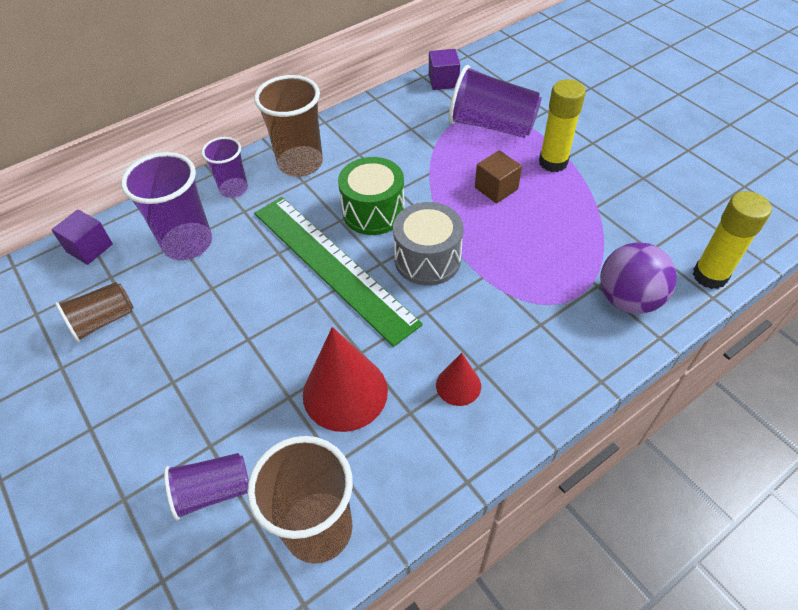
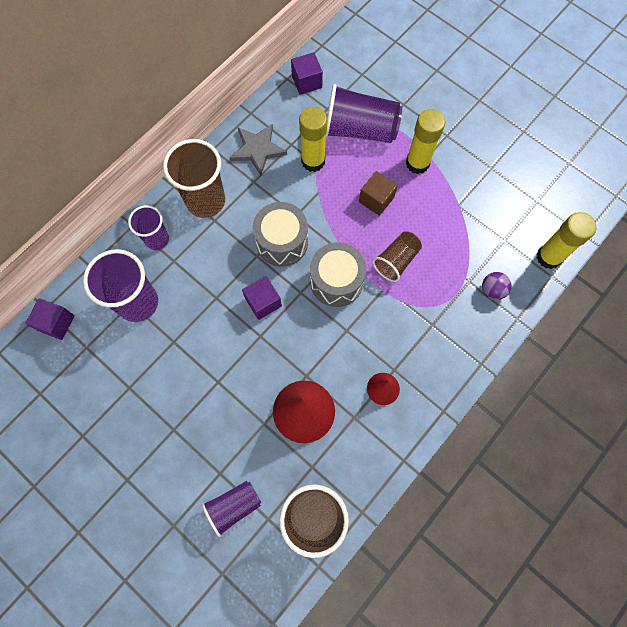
camera: 15 degrees left, 20 degrees up
(103, 321) = (97, 389): brown cup -> brown cup (396, 260)
(332, 265) = (263, 302): green ruler -> purple cube
(372, 128) = (257, 149): none -> grey star
(373, 212) = (282, 242): green drum -> grey drum
(431, 145) = (313, 161): none -> yellow glue stick
(628, 299) = (492, 290): purple ball -> purple ball, size x0.54

